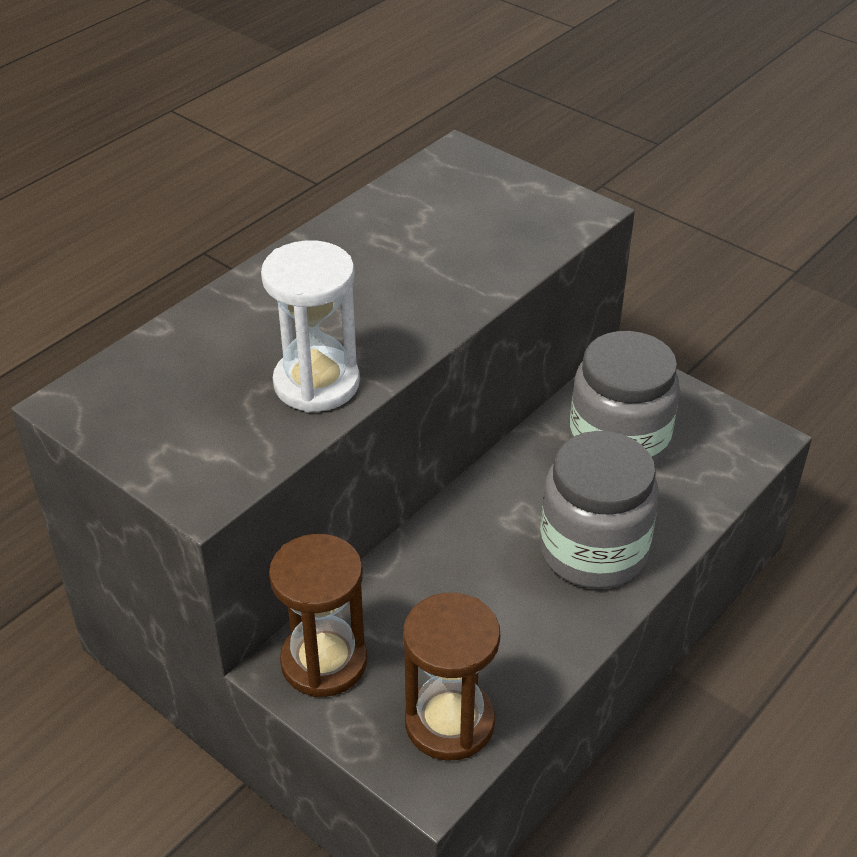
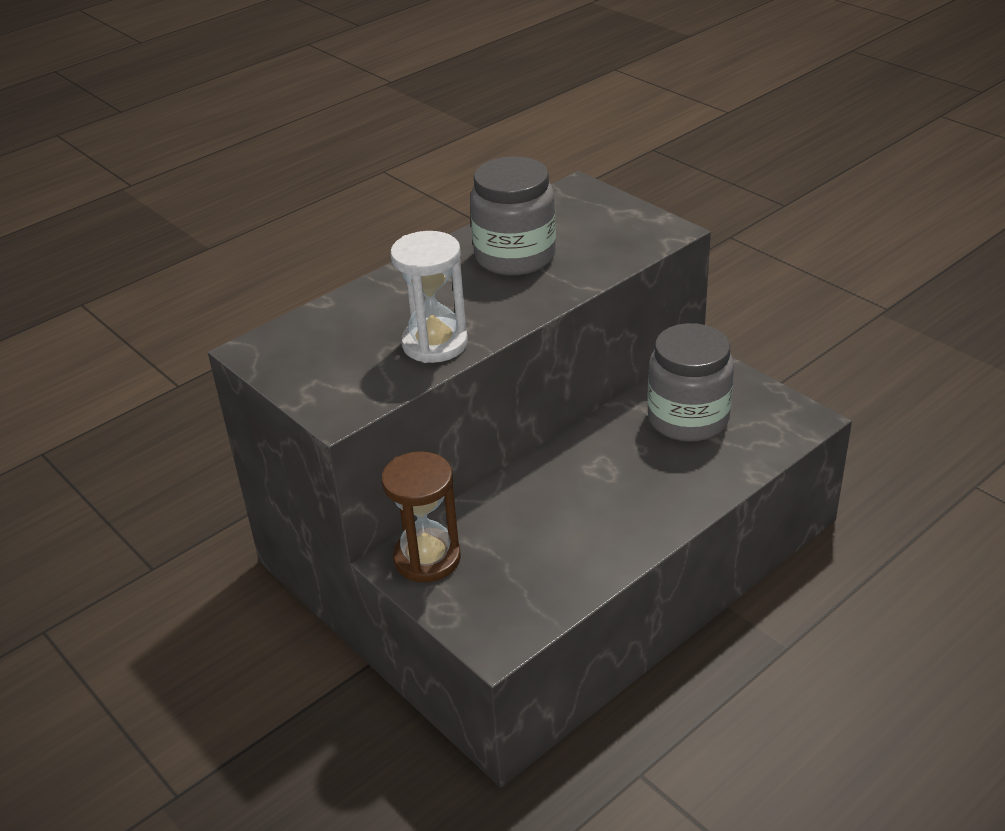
camera: 10 degrees right, 5 degrees down
(449, 722) = (516, 606): brown hourglass -> none
(593, 551) = (653, 493): grey jar -> grey jar (515, 256)

